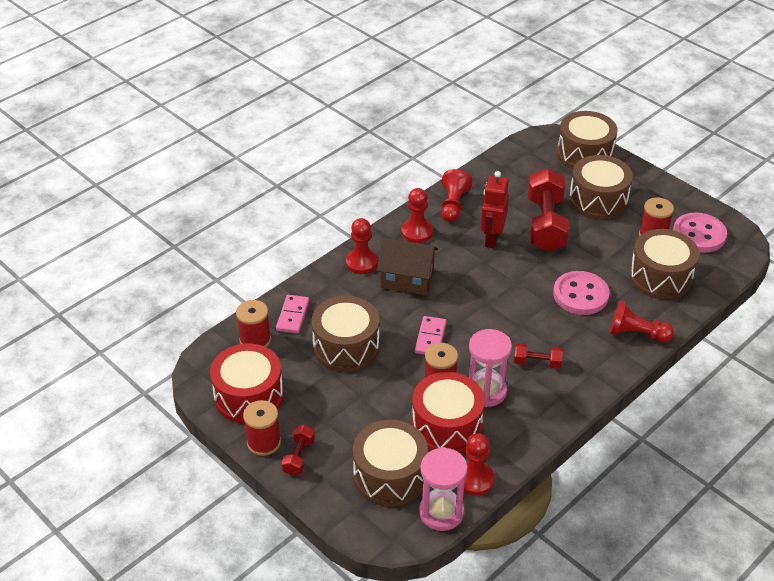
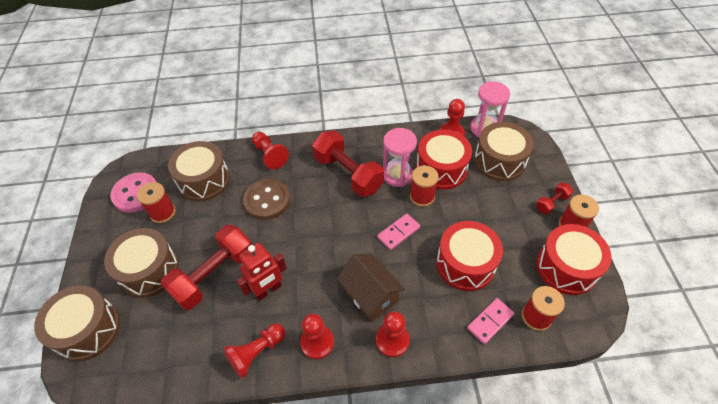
camera: 140 degrees left, 10 degrees up
(346, 347) = (465, 264): brown drum -> red drum
(537, 363) = (348, 173): red dumbbell -> red dumbbell, size x2.11
(580, 295) = (267, 200): pink button -> brown button

